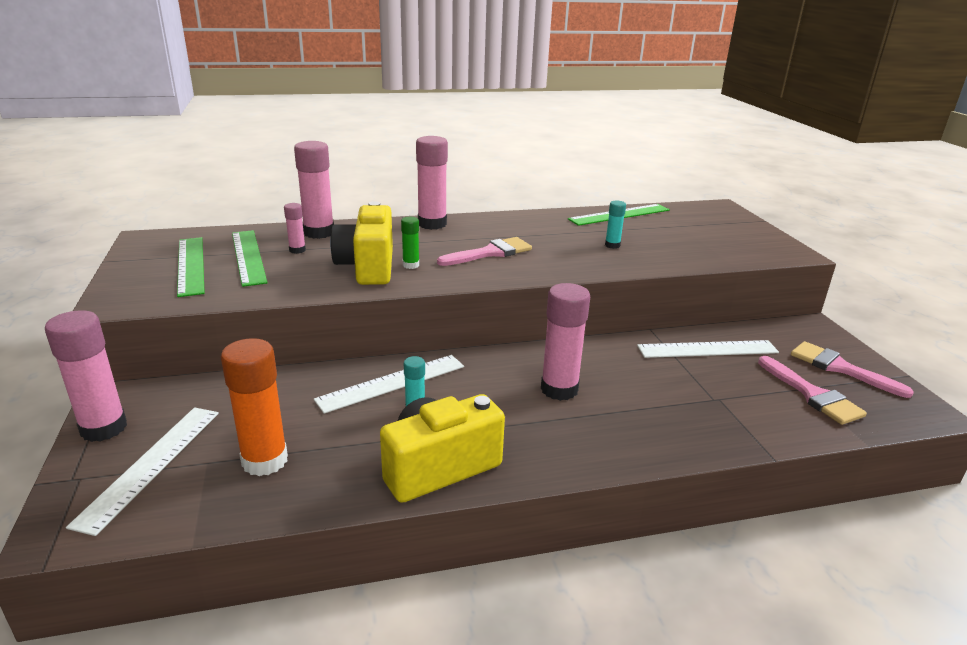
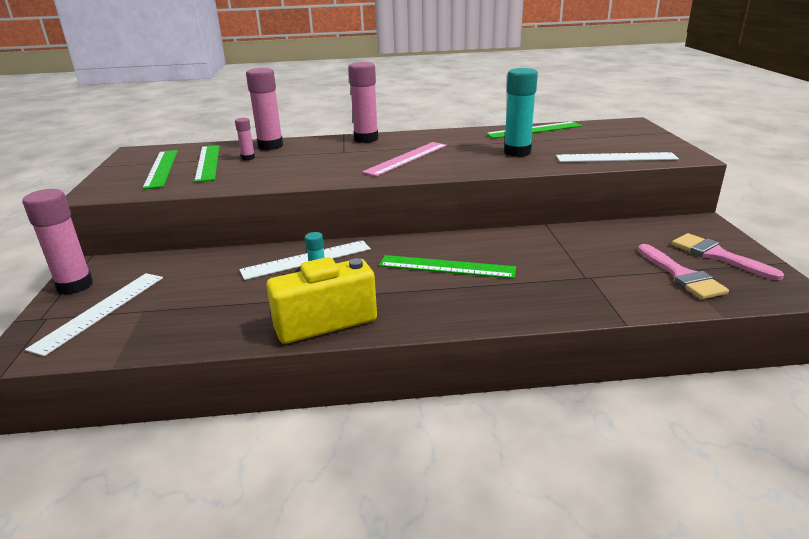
camera: 10 degrees right, 0 degrees up
(265, 461) = (187, 311): orange glue stick -> none
(368, 267) = (299, 169): yellow camera -> none
(411, 265) = (335, 167): green glue stick -> none
(490, 253) = (406, 158): pink brush -> pink ruler
(559, 389) = (447, 267): pink glue stick -> green ruler
(612, 245) = (517, 152): turquoise glue stick -> turquoise glue stick, size x1.99
(707, 349) = (593, 239): white ruler -> white ruler (616, 157)

